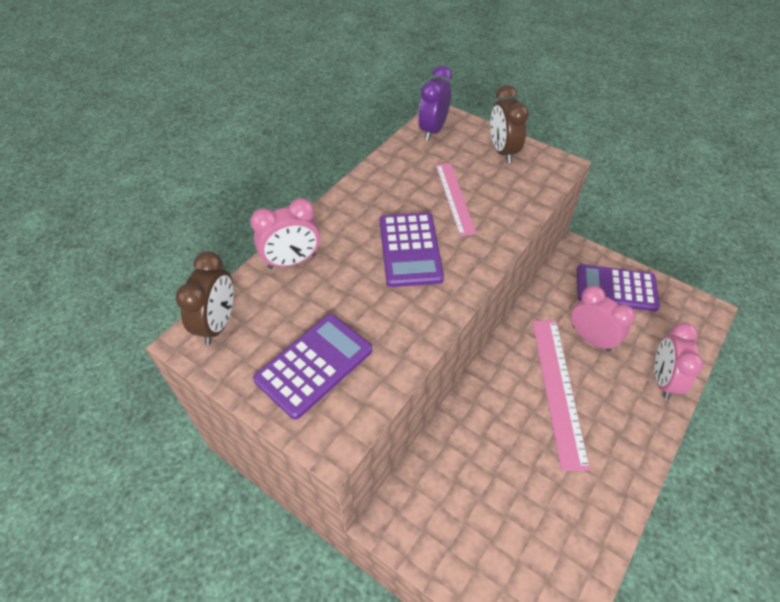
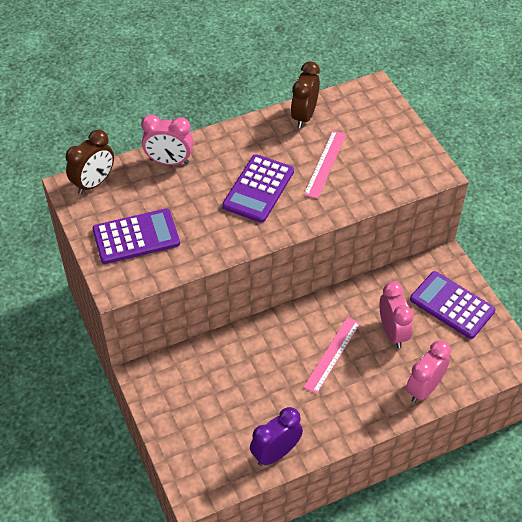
camera: 30 degrees right, 0 degrees up
(433, 130) = (356, 99): purple clock -> purple clock (275, 453)
(502, 151) = (399, 141): brown clock -> brown clock (304, 116)
(558, 389) = (332, 354): pink ruler -> pink ruler, size x0.65

